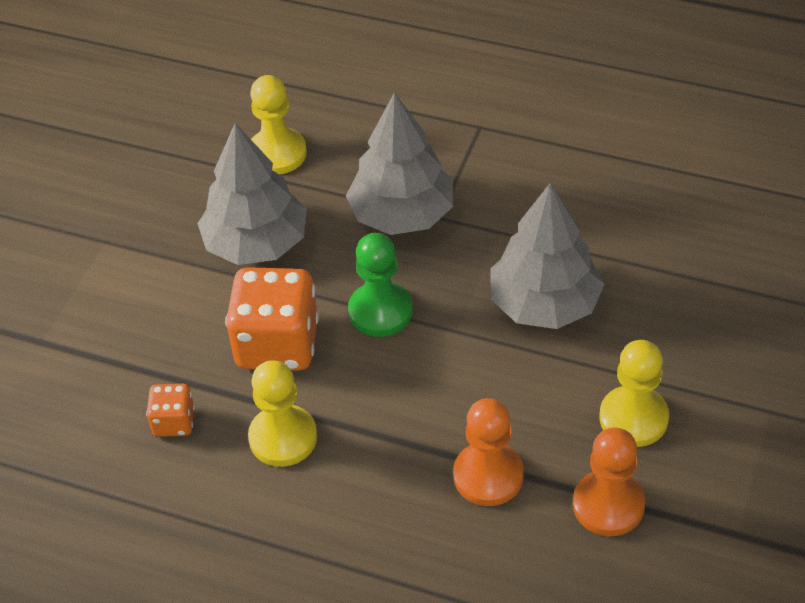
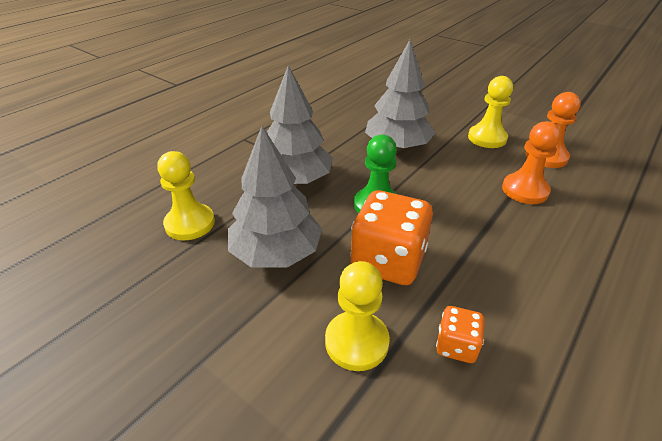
camera: 75 degrees left, 10 degrees down
(283, 438) = (483, 276): yellow pawn -> yellow pawn (356, 342)

